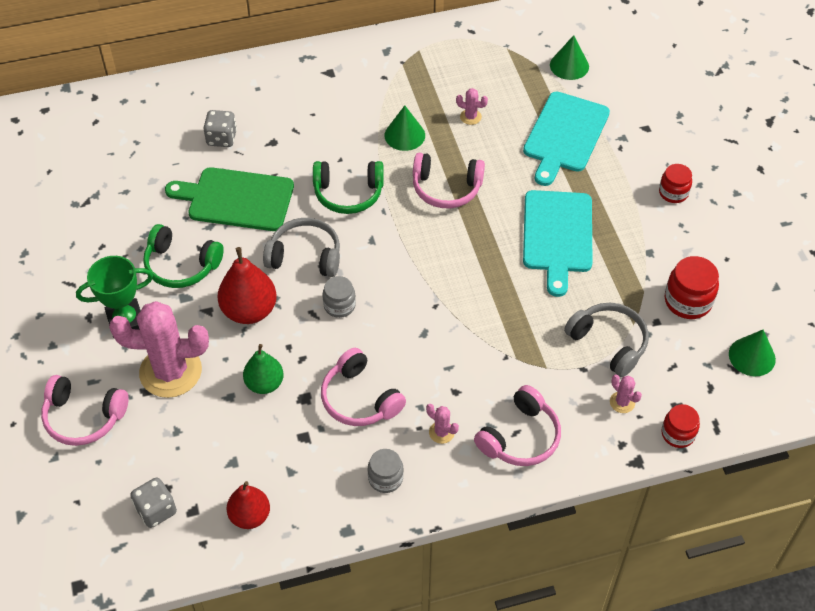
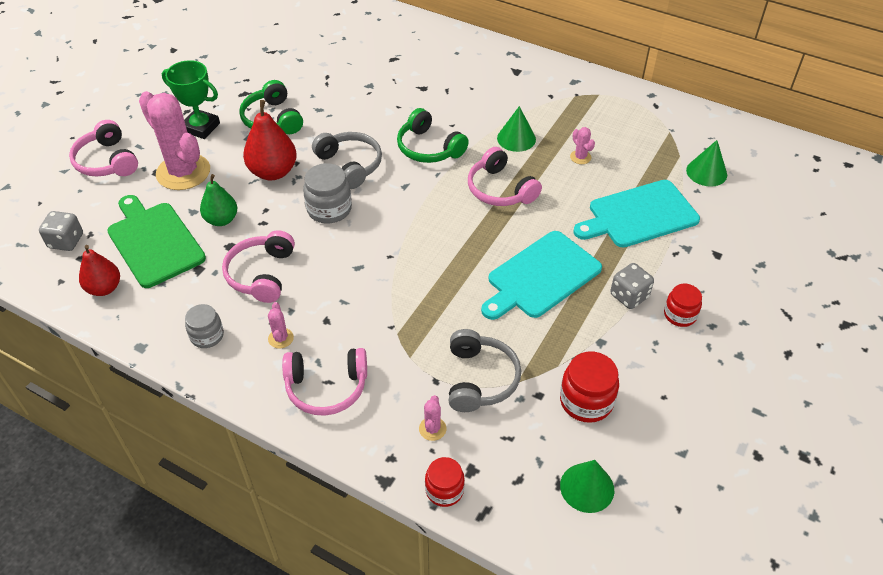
camera: 45 degrees right, 5 degrees down
(222, 138) = (395, 66): grey dice -> grey dice (629, 296)
(236, 199) = (355, 105): green cutting board -> green cutting board (154, 242)
(339, 305) = (329, 209): grey jar -> grey jar, size x1.52

